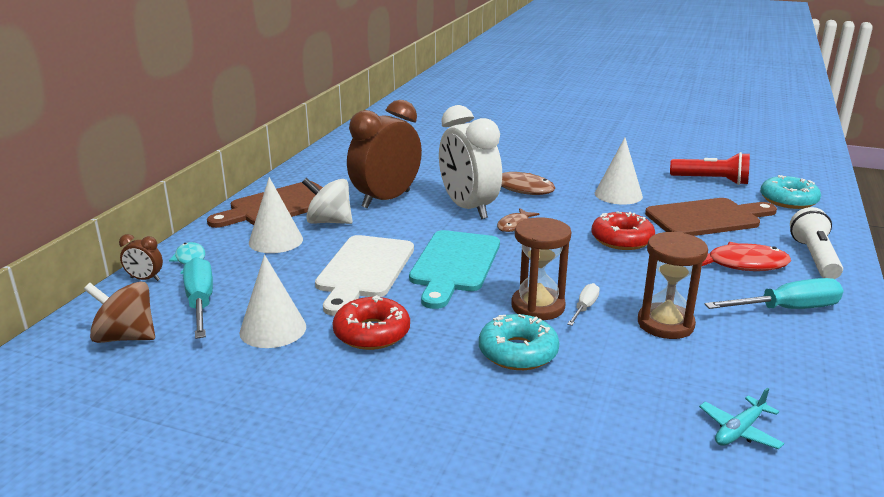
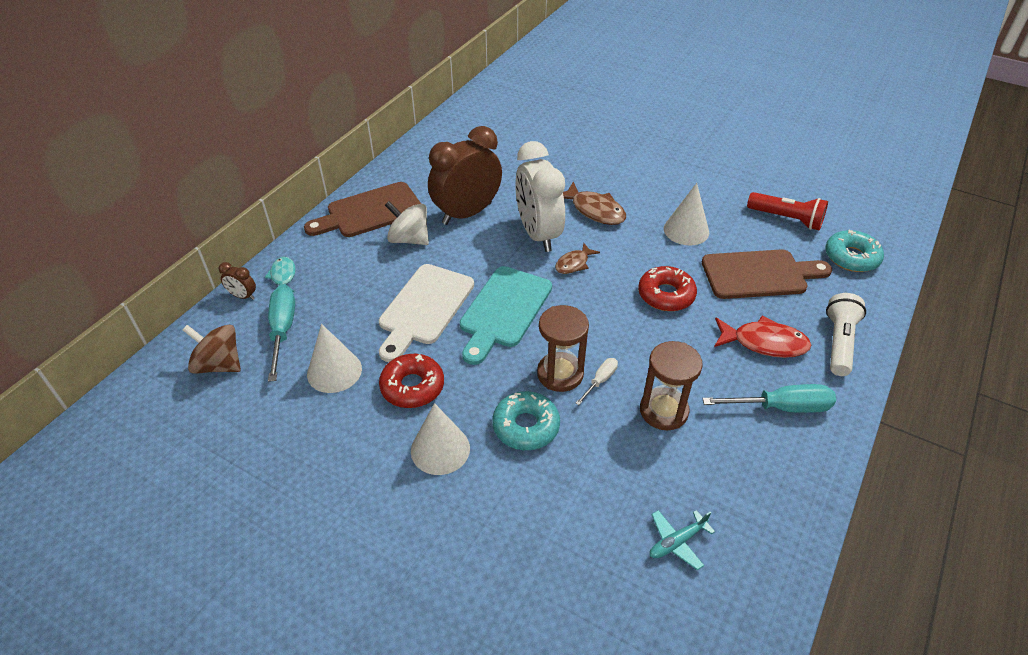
camera: 10 degrees right, 20 degrees up
(276, 240) = (358, 259): white cone -> white cone (440, 449)

